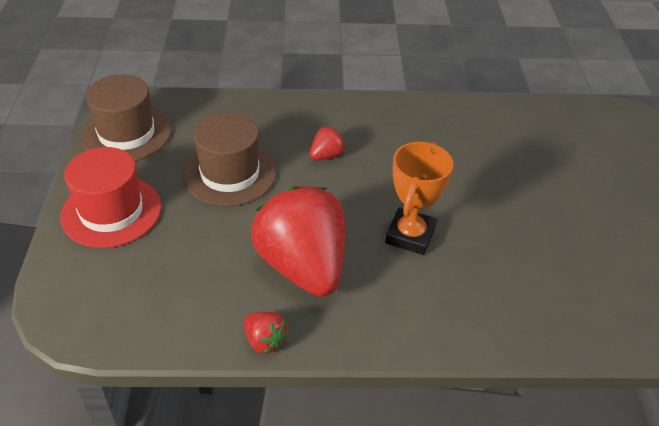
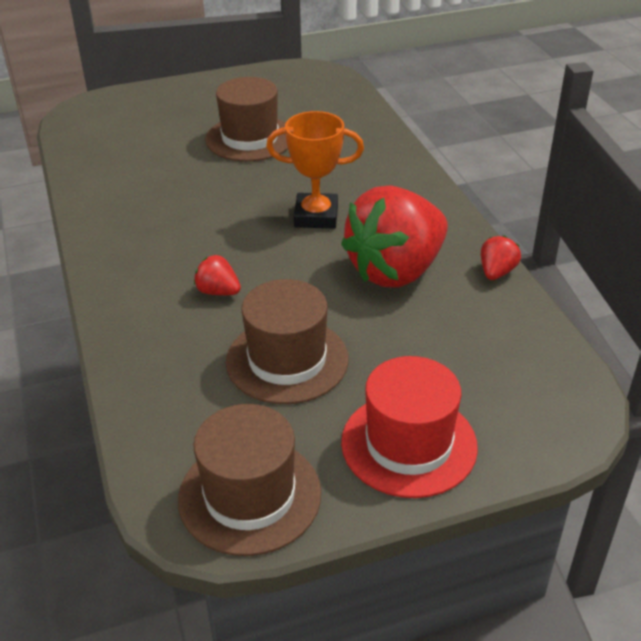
camera: 105 degrees left, 5 degrees down
(572, 222) = (250, 138): none -> brown hat

